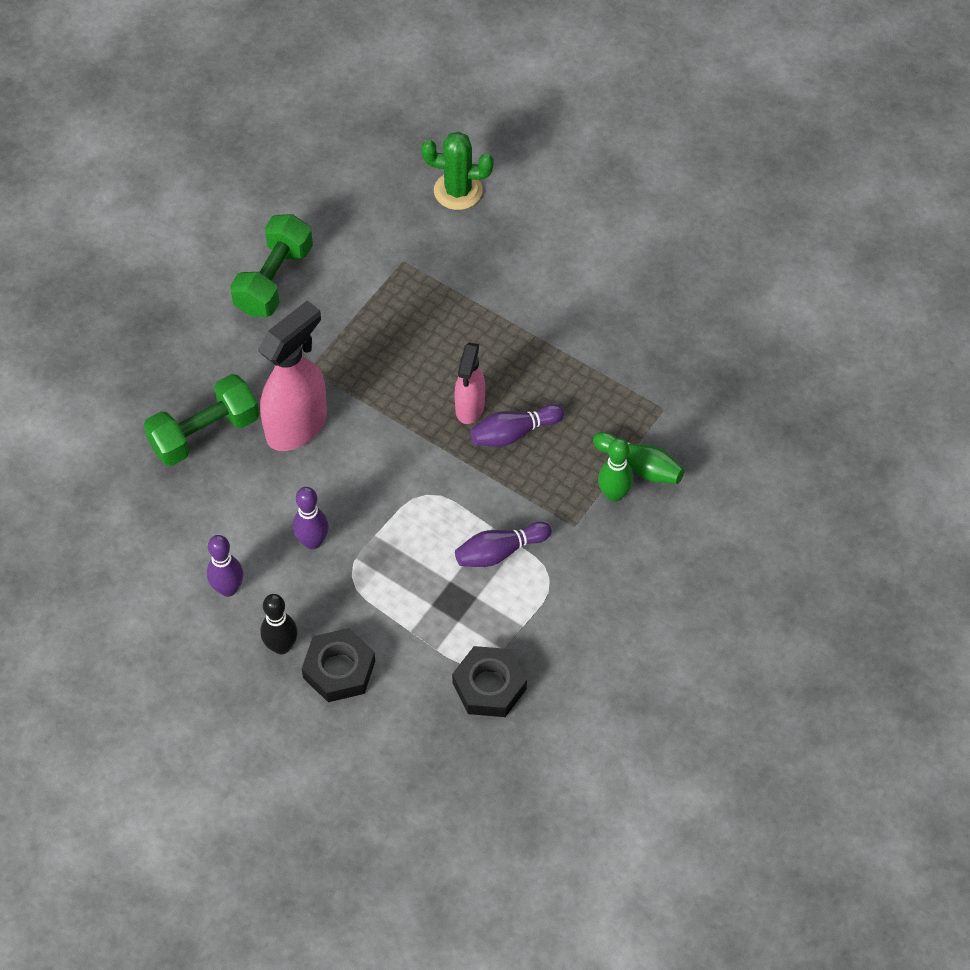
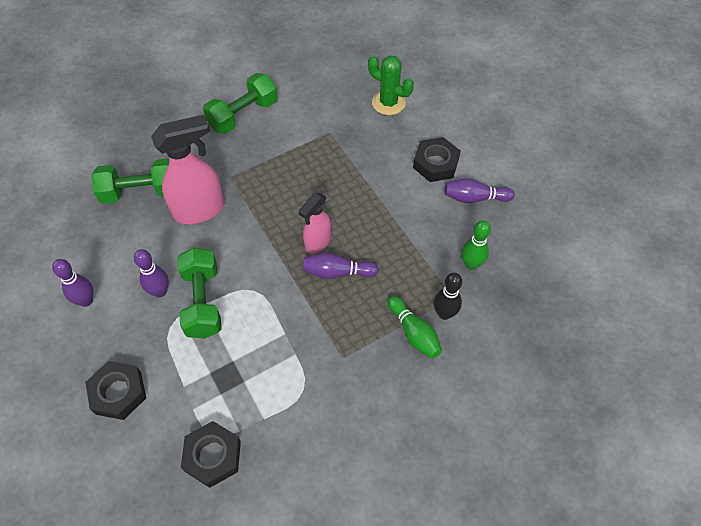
camera: 25 degrees right, 0 degrees up
(281, 646) = (92, 357): black bowling pin -> black bowling pin (444, 313)
(372, 532) = (202, 302): none -> green dumbbell
(500, 552) = (279, 354): purple bowling pin -> purple bowling pin (474, 198)
(561, 251) = (435, 163): none -> black nut
(614, 494) = (384, 346): green bowling pin -> green bowling pin (471, 264)

